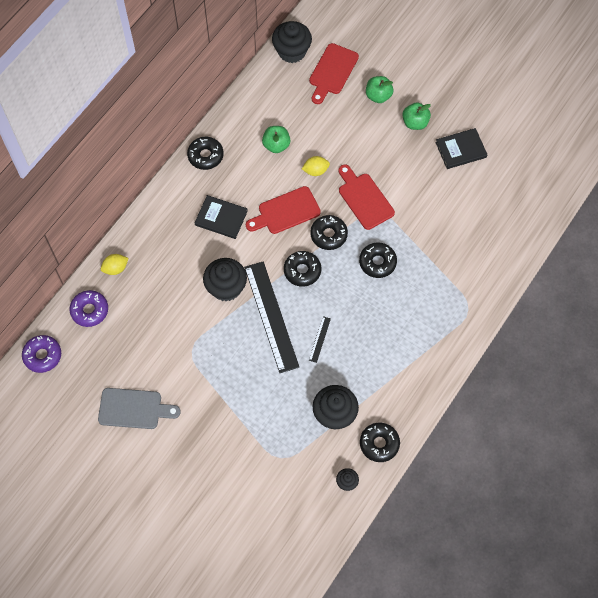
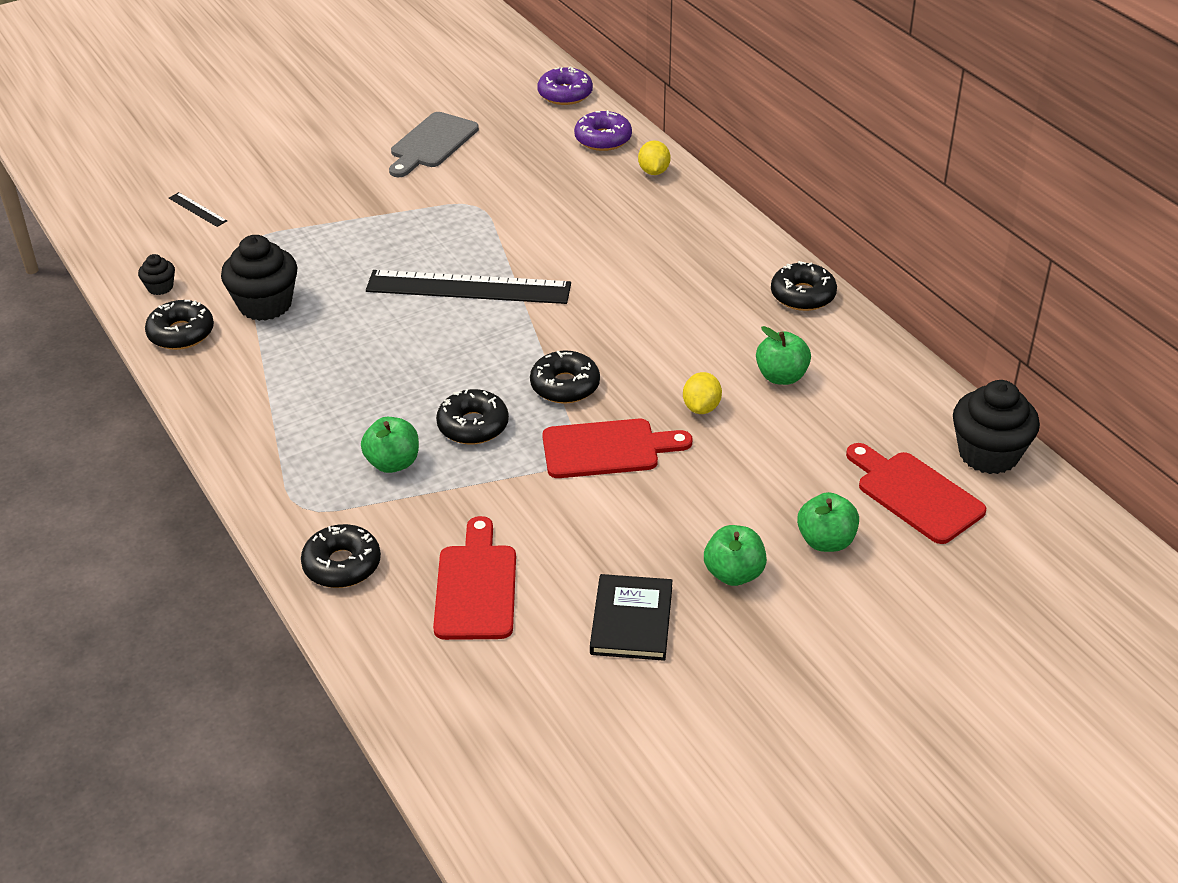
camera: 115 degrees right, 25 degrees down
(221, 218) = (674, 282): black book -> none
(226, 287) = (549, 258): black cupcake -> none
(286, 212) = (641, 351): red cutting board -> red cutting board (476, 586)
(302, 271) = (520, 339): black donut -> black donut (342, 565)
(319, 339) = (392, 324): black ruler -> black ruler (197, 209)
(420, 285) = (393, 463): none -> green apple

